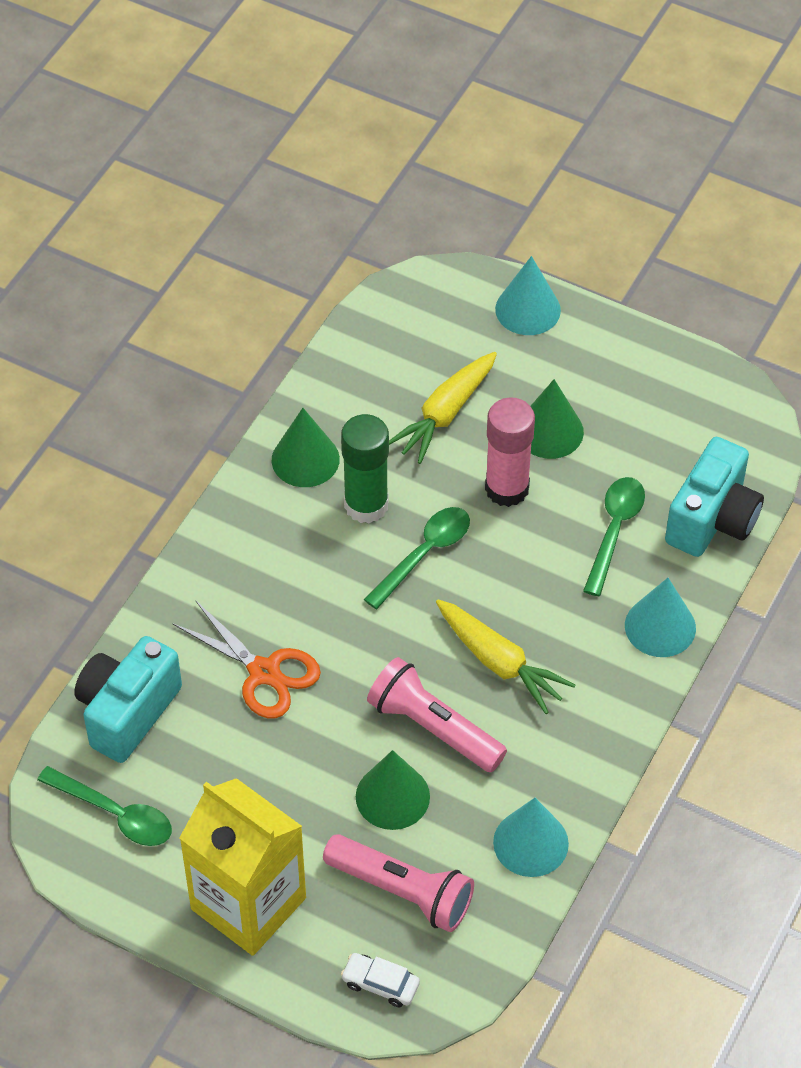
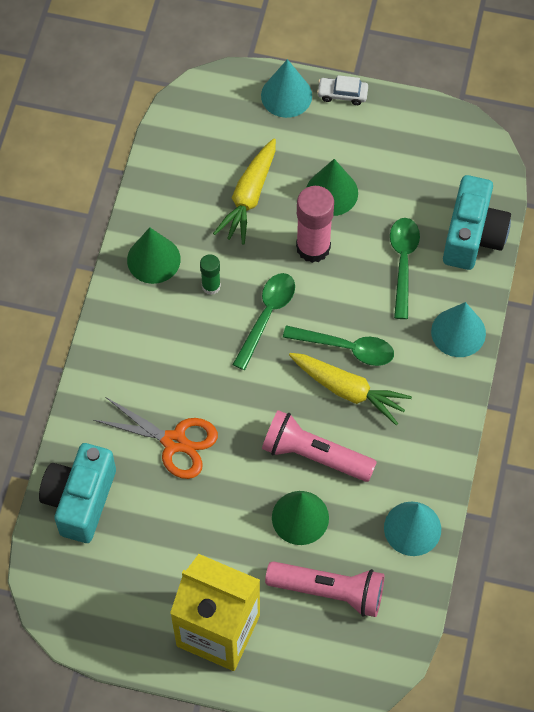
camera: 15 degrees left, 10 degrees up
(115, 814) = (96, 585): green spoon -> green spoon (346, 348)
(366, 505) = (211, 286): green glue stick -> green glue stick, size x0.54
(380, 984) = (334, 668): white car -> white car (342, 94)

